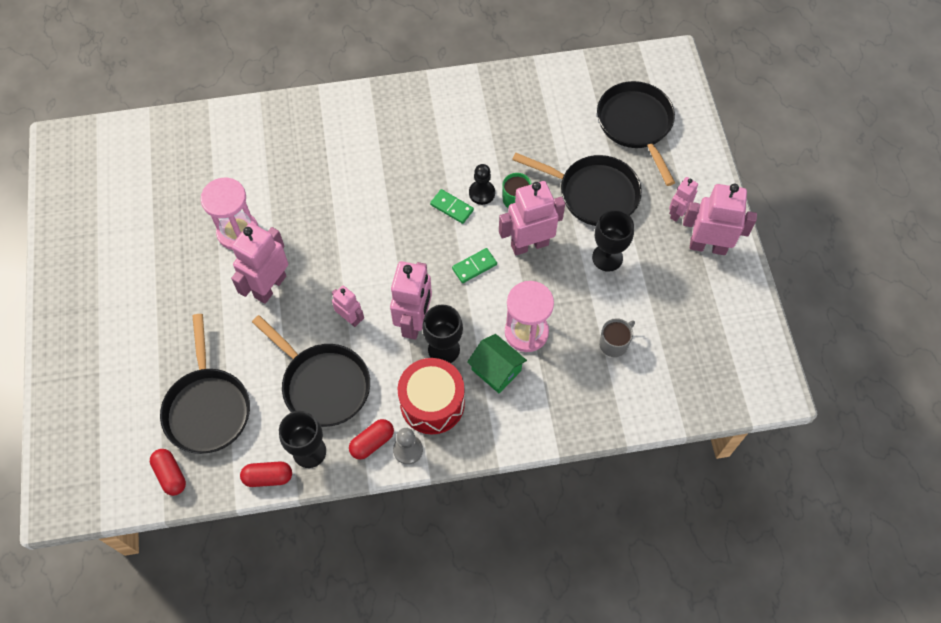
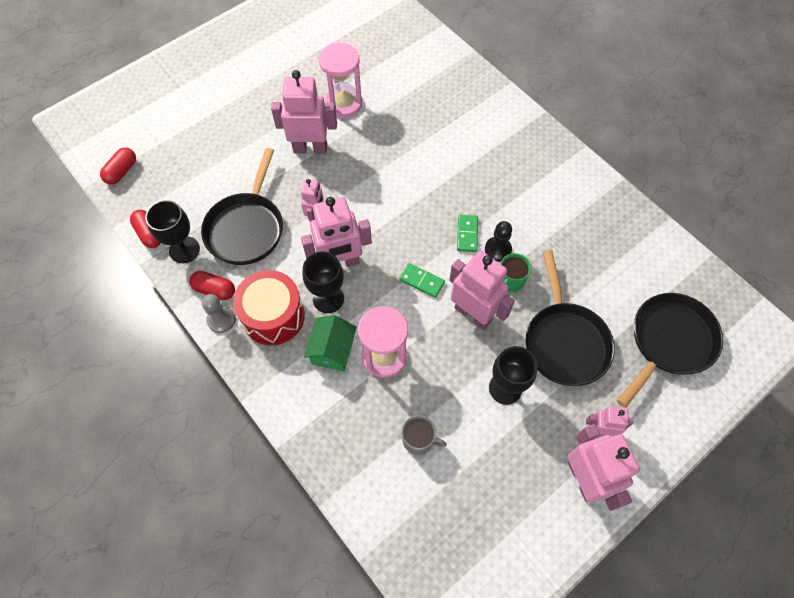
camera: 60 degrees right, 0 degrees up
(208, 407) = (187, 164): black pan -> none

